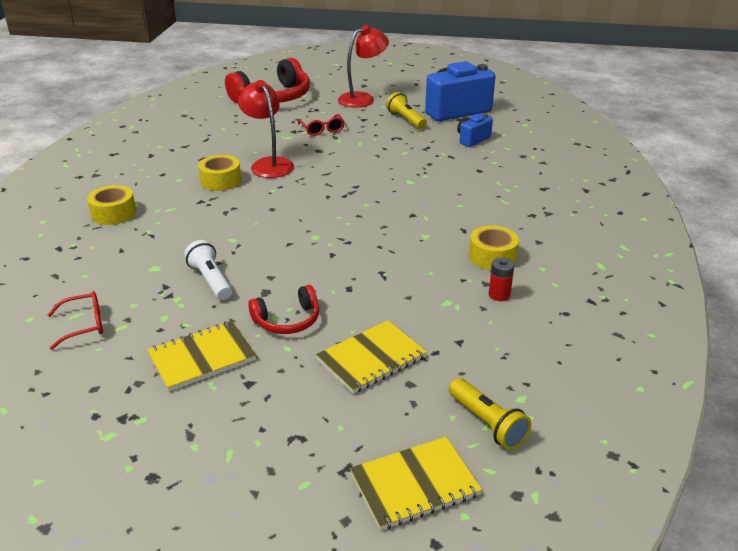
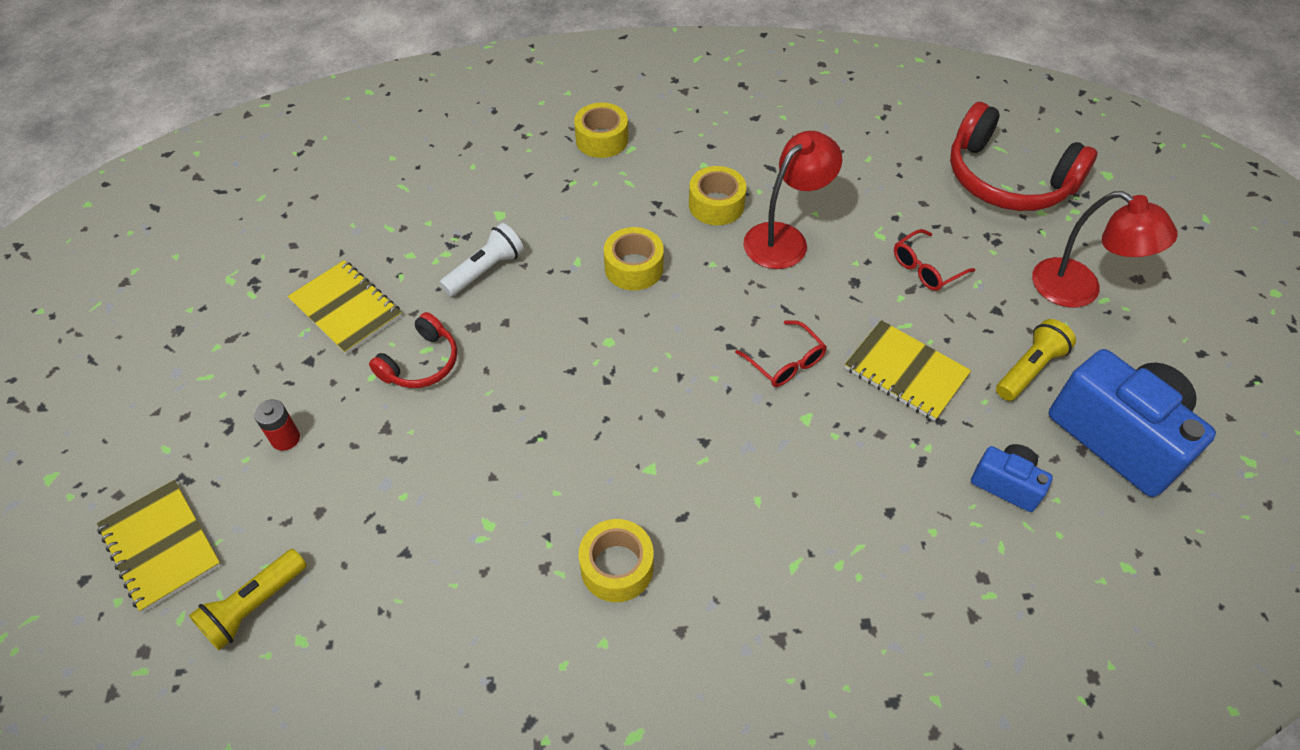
camera: 75 degrees right, 20 degrees up
(84, 325) = (387, 200): red glasses -> red glasses (785, 362)
(255, 218) = (634, 267): none -> yellow tape
(287, 320) = (421, 363): red headphones -> red headphones turned 105 degrees counterclockwise
(371, 358) = (361, 462): yellow notebook -> yellow notebook (906, 372)
(499, 295) = (518, 588): red battery -> red battery (285, 438)

